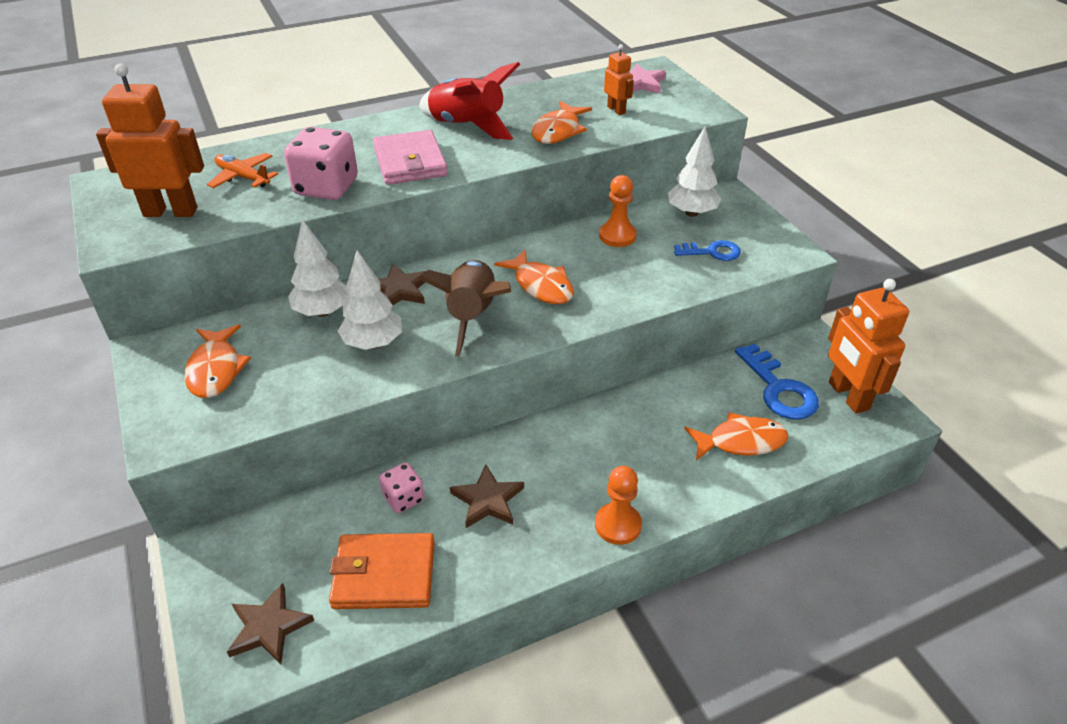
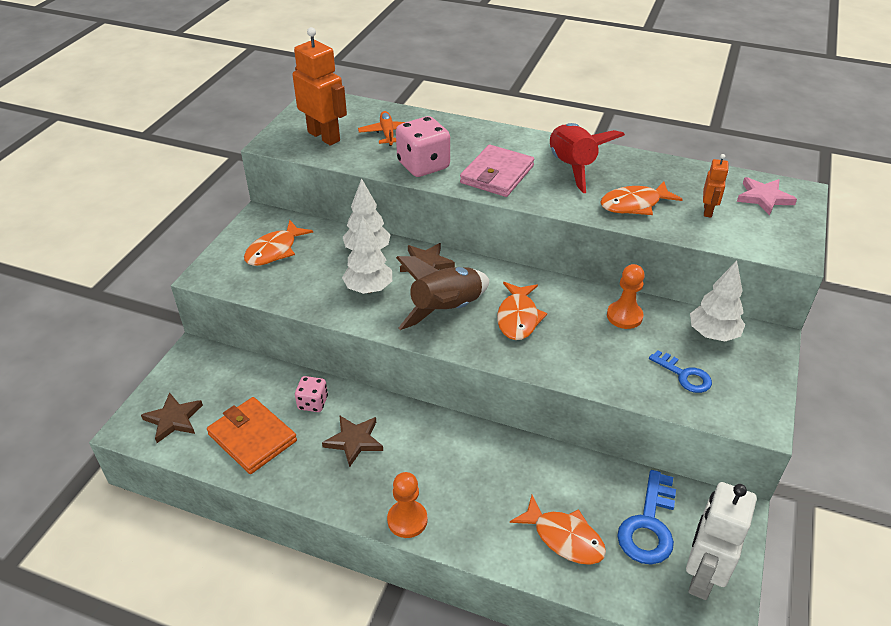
camera: 45 degrees right, 0 degrees up
(848, 396) = (702, 576): orange robot -> white robot

